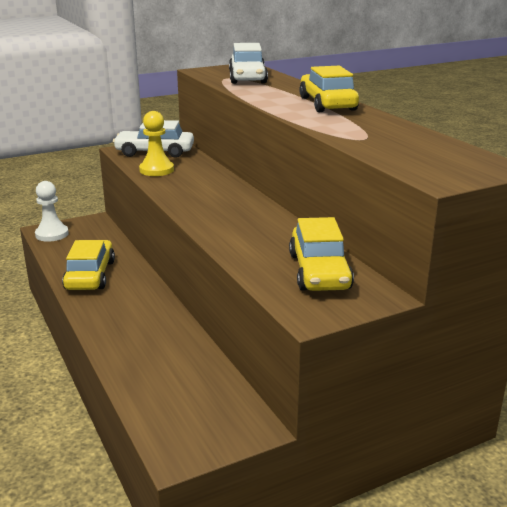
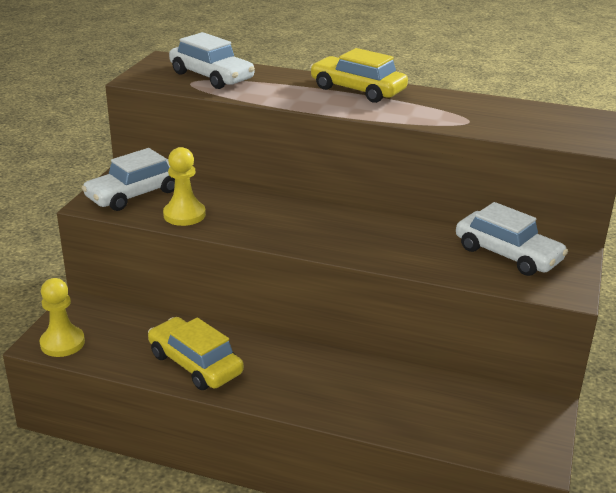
camera: 45 degrees left, 5 degrees up
(52, 234) = (62, 343): white pawn -> yellow pawn
(319, 271) = (507, 254): yellow car -> white car

